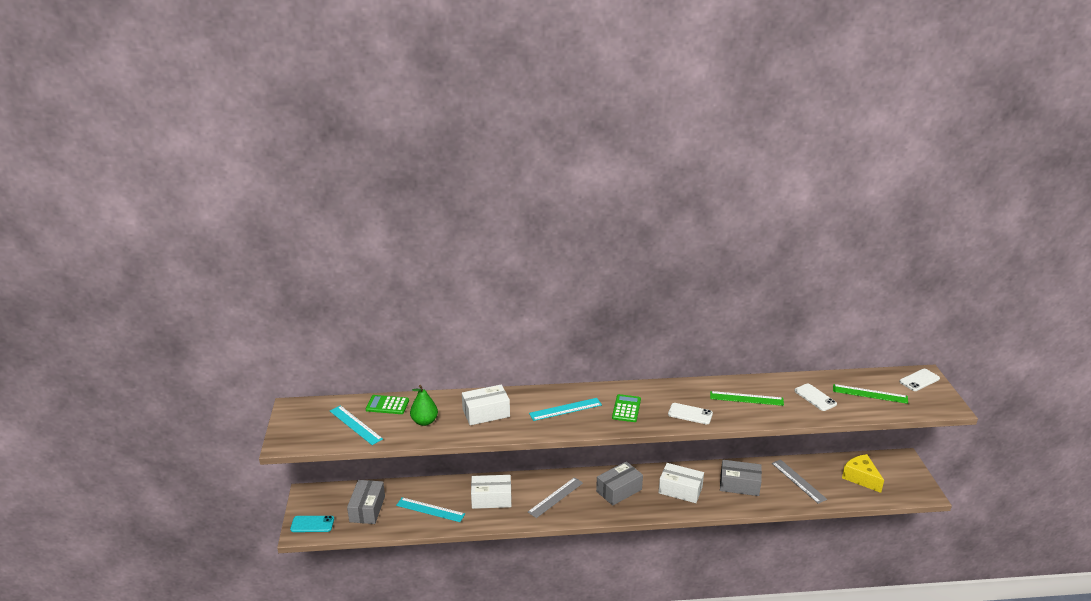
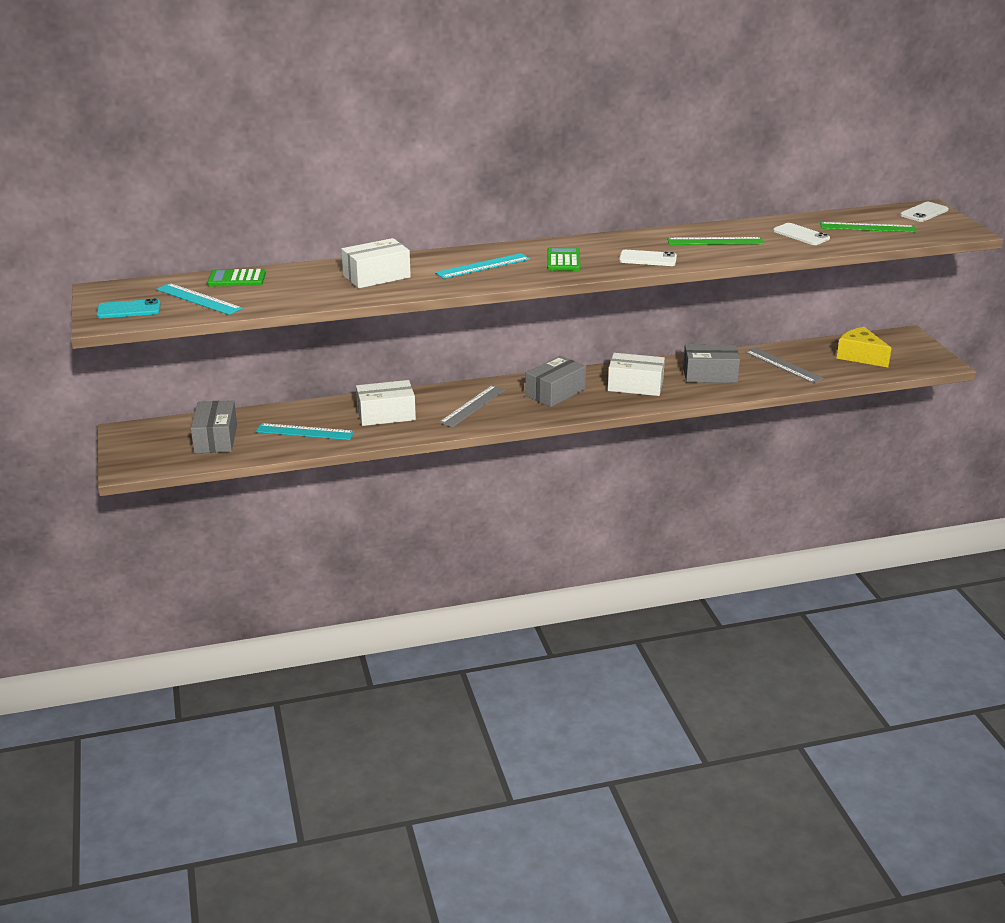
camera: 10 degrees left, 0 degrees up
(312, 524) = (141, 460): turquoise phone -> turquoise phone (129, 310)
(424, 421) = (294, 289): green pear -> none

